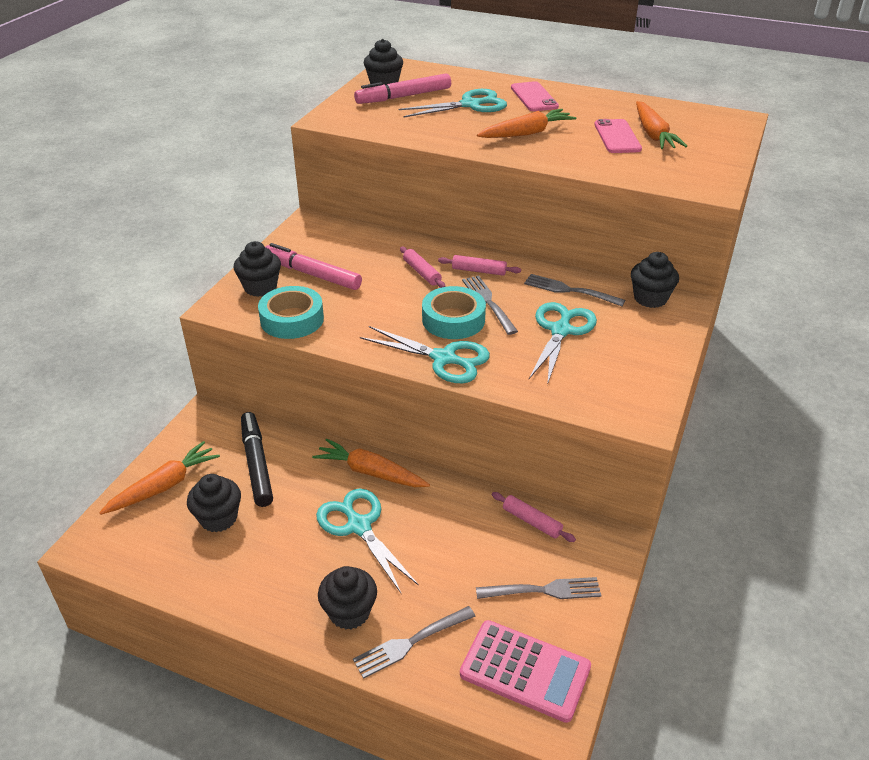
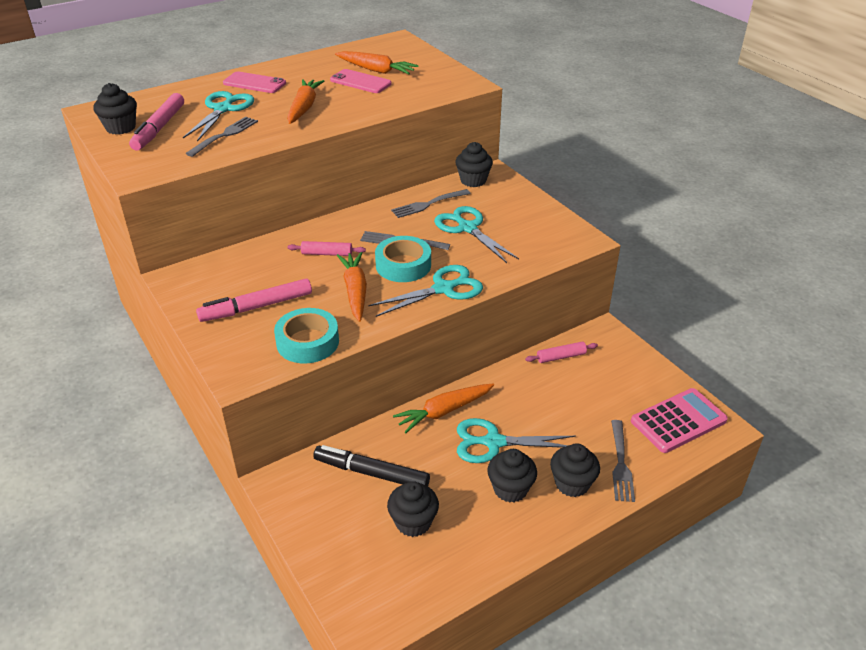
camera: 55 degrees left, 0 degrees up
(164, 486) = (340, 545): orange carrot -> orange carrot (355, 291)
(260, 287) = (239, 342): black cupcake -> black cupcake (510, 489)
(479, 271) = (358, 228): pink rolling pin -> none
(543, 591) = (622, 381): grey fork -> grey fork (224, 136)

